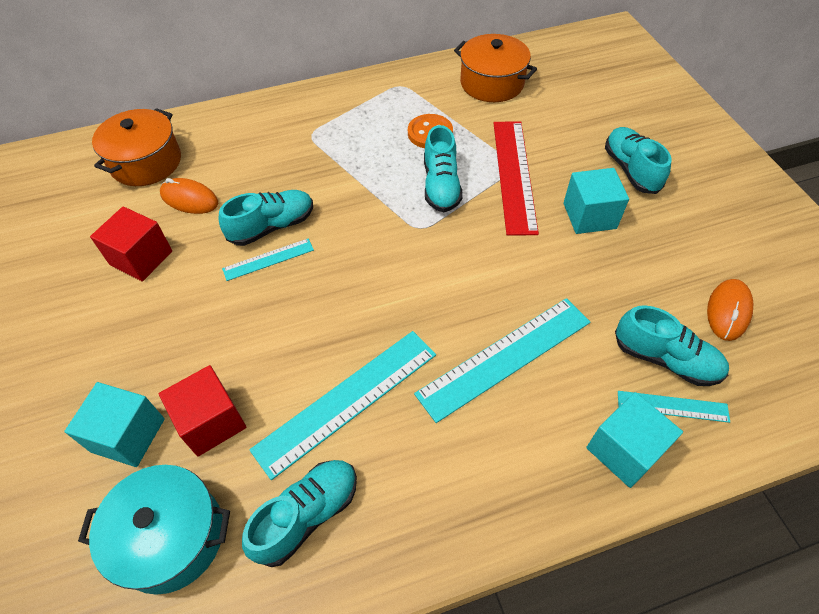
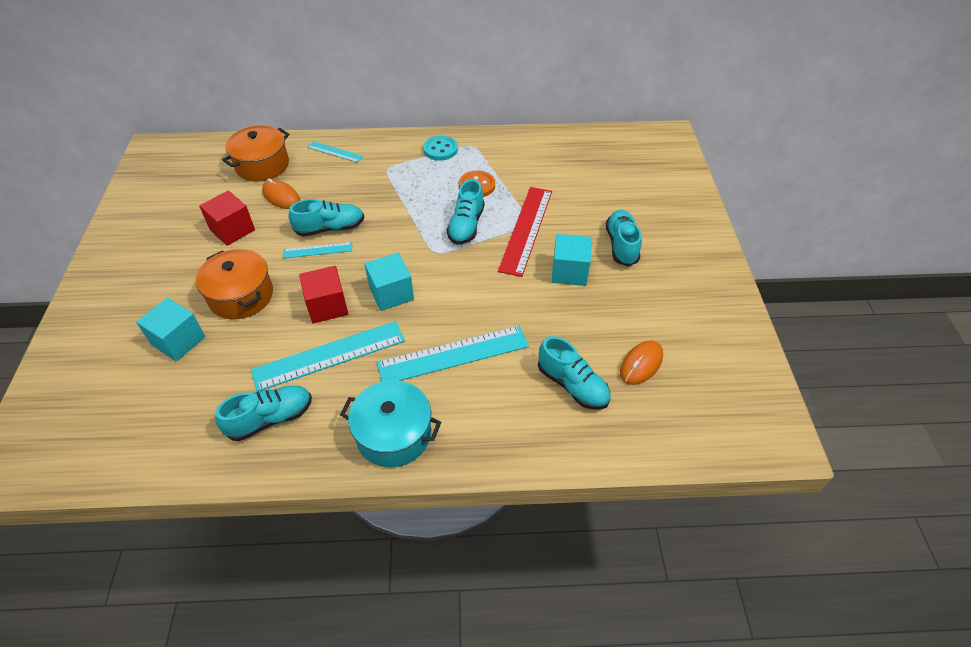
camera: 15 degrees right, 5 degrees down
(171, 537) = (180, 408): turquoise pot -> turquoise pot (394, 434)
(211, 422) = (234, 346): red cube -> red cube (327, 306)
(365, 98) = (440, 149): none -> turquoise button
(492, 83) = (544, 157): orange pot -> orange pot (241, 296)
(624, 450) = (508, 437): turquoise cube -> turquoise cube (391, 293)
(672, 406) = (560, 418): turquoise ruler -> turquoise ruler (335, 152)

